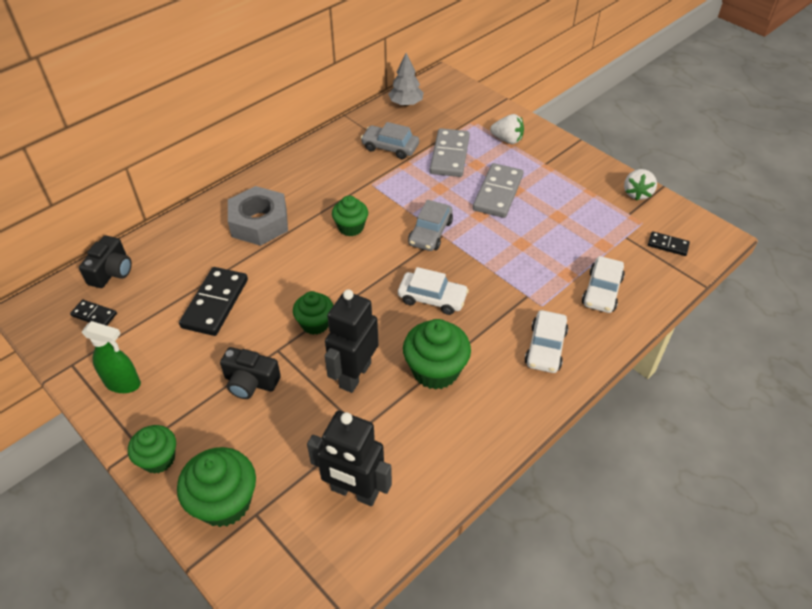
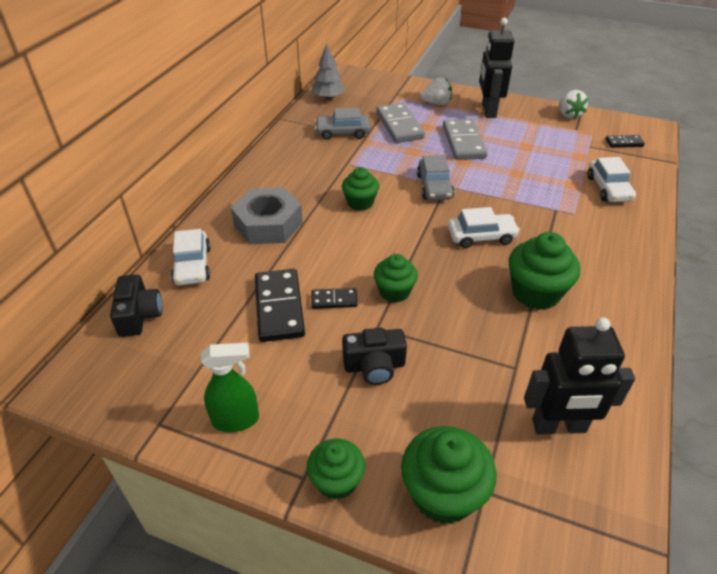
camera: 25 degrees left, 5 degrees down
(94, 315) = (150, 364): black domino -> black domino (334, 300)
(354, 375) = (469, 322): black robot -> black robot (488, 110)
(545, 348) = (606, 243): white car -> white car (193, 265)

